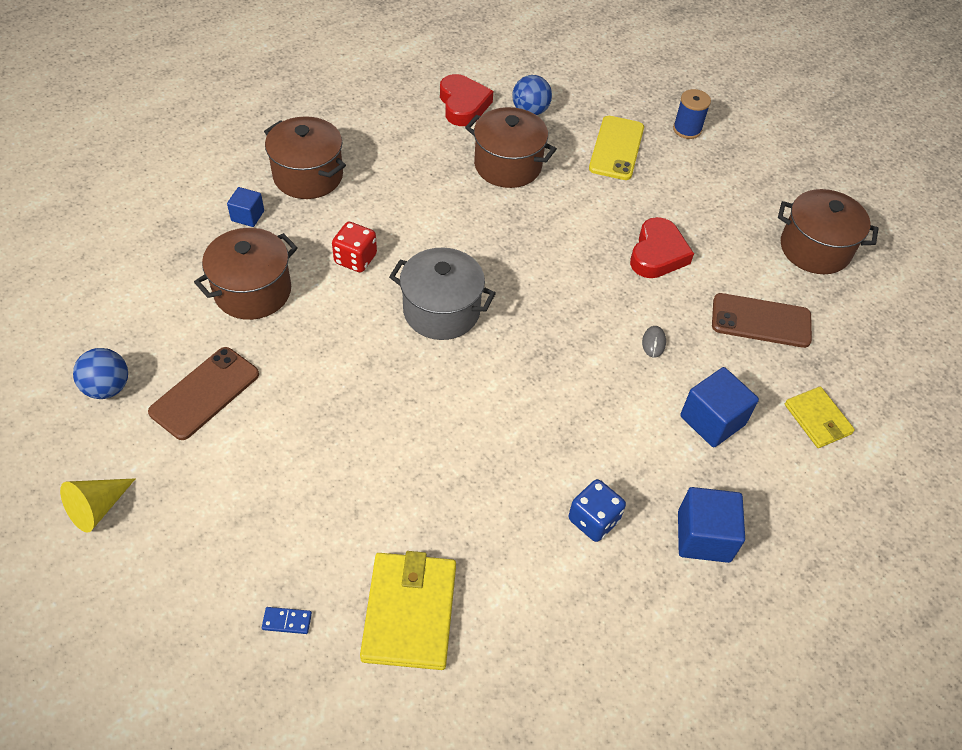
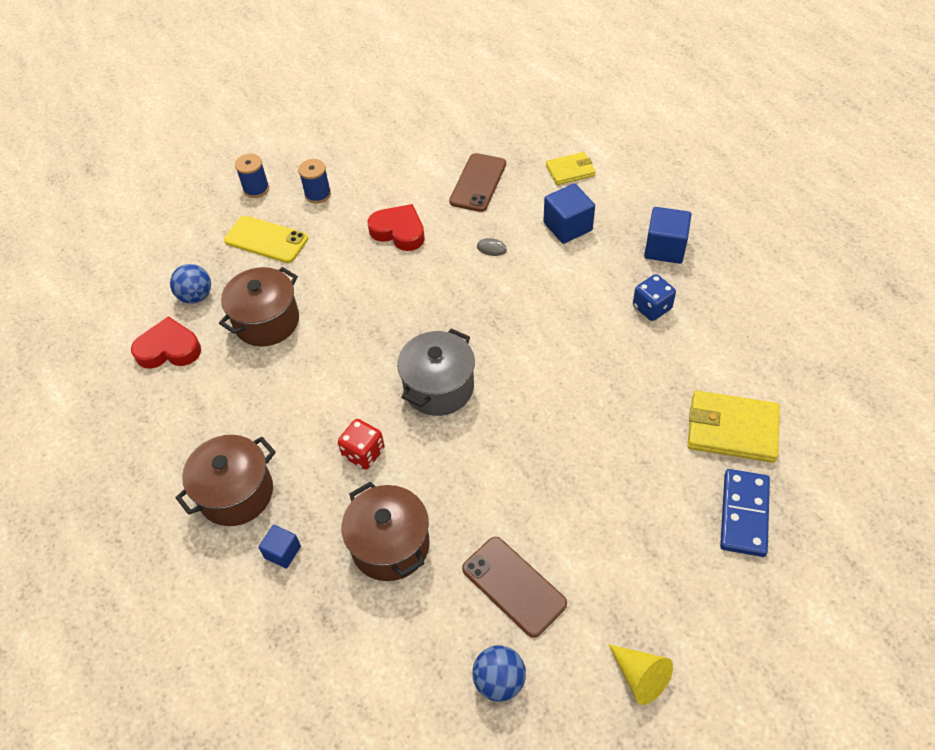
camera: 75 degrees left, 0 degrees up
(287, 621) = (744, 514): blue domino -> blue domino, size x2.33
(694, 178) = (318, 194): none -> blue spool
(815, 249) = (411, 139): brown pot -> none

